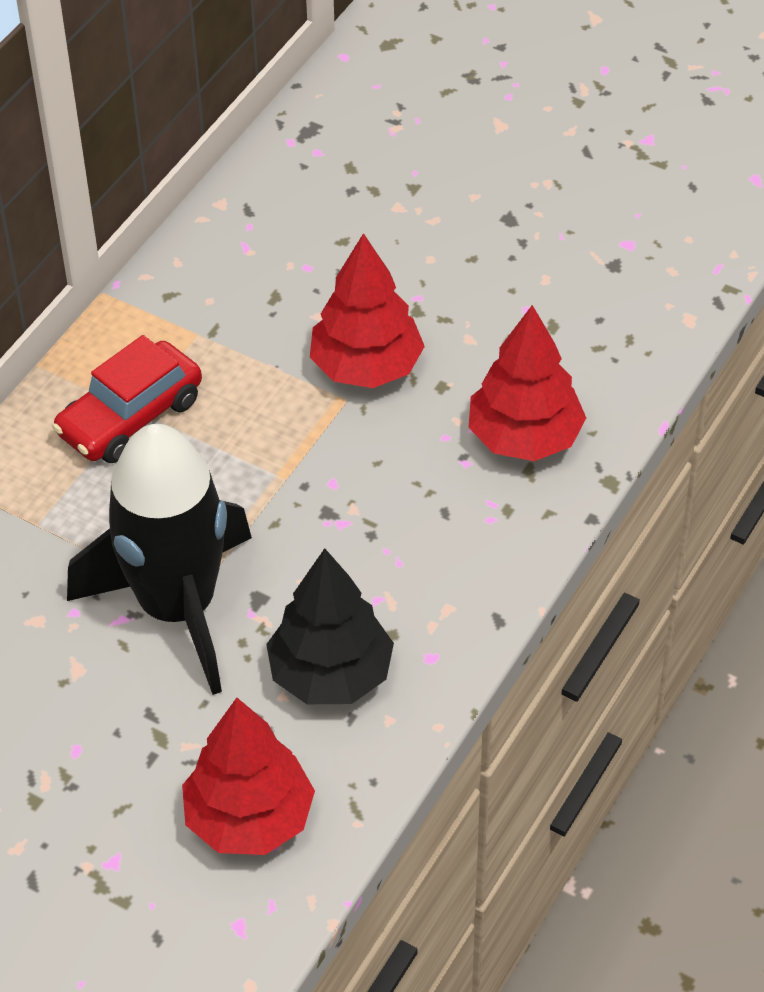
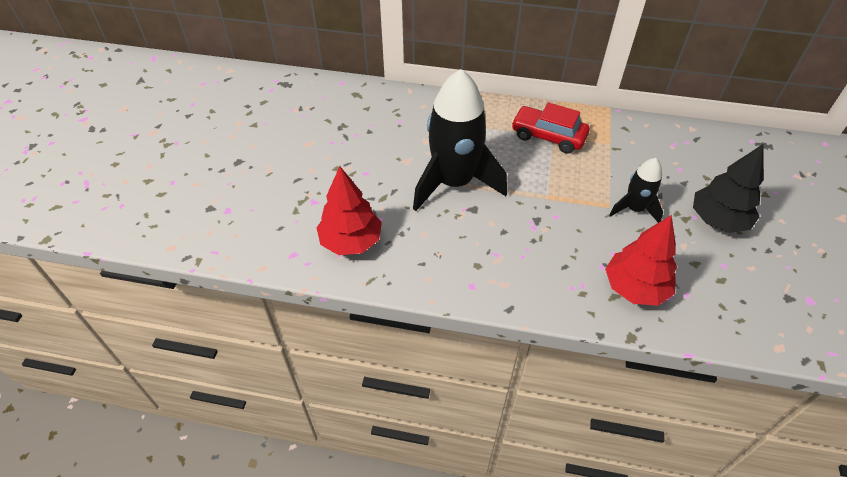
camera: 70 degrees right, 0 degrees up
(331, 675) = (443, 248): black tree -> black tree (718, 220)
(366, 367) = (634, 209): red tree -> black rocket

